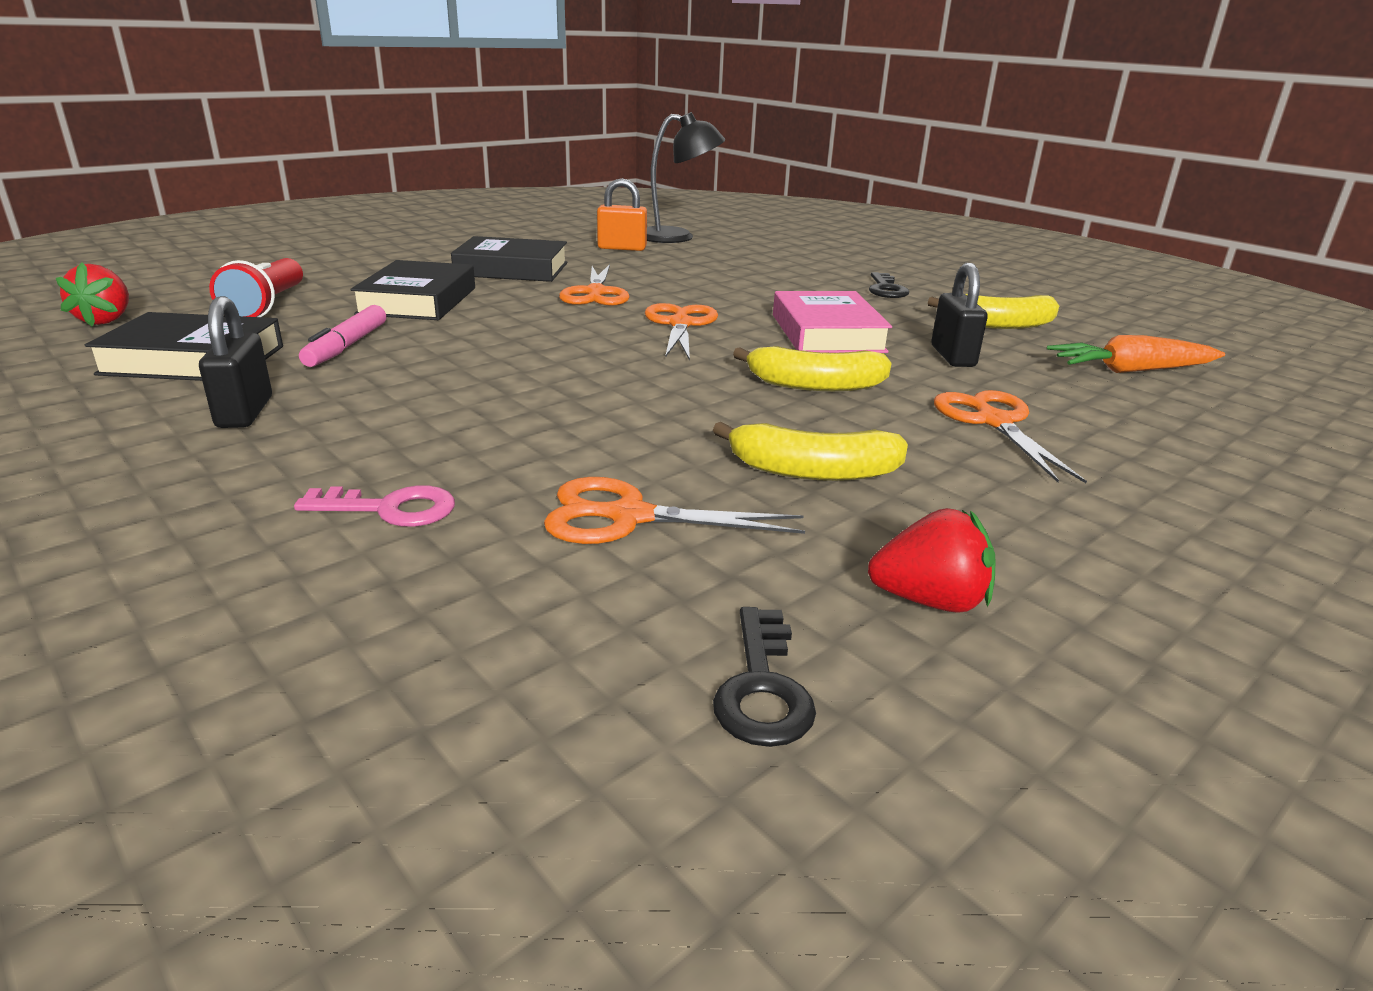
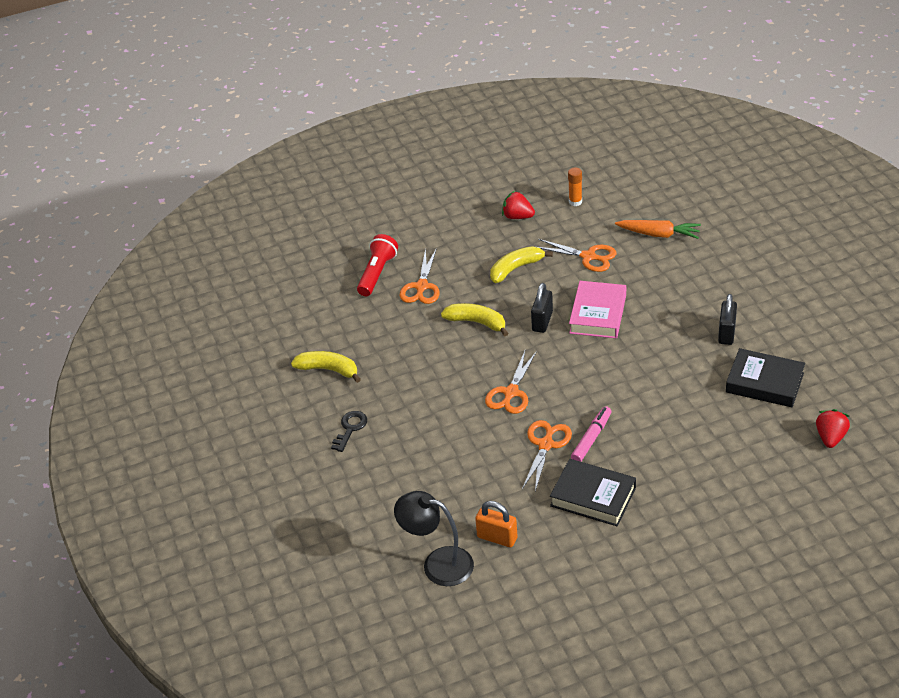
camera: 155 degrees left, 15 degrees up
(267, 306) = (747, 448): red flashlight -> red flashlight (377, 273)
(346, 346) = (693, 388): pink marker -> pink marker (591, 438)
(390, 509) = (664, 270): pink key -> none
(418, 301) = (658, 445): black book -> none
(762, 687) = (575, 202): black key -> orange glue stick
(813, 471) = (515, 268): yellow banana -> yellow banana turned 60 degrees counterclockwise
(827, 333) = (435, 372): pink book -> pink book (598, 314)
(952, 356) = (388, 339): black padlock -> black padlock (542, 321)
(1130, 370) = (314, 315): orange carrot -> orange carrot (659, 234)

